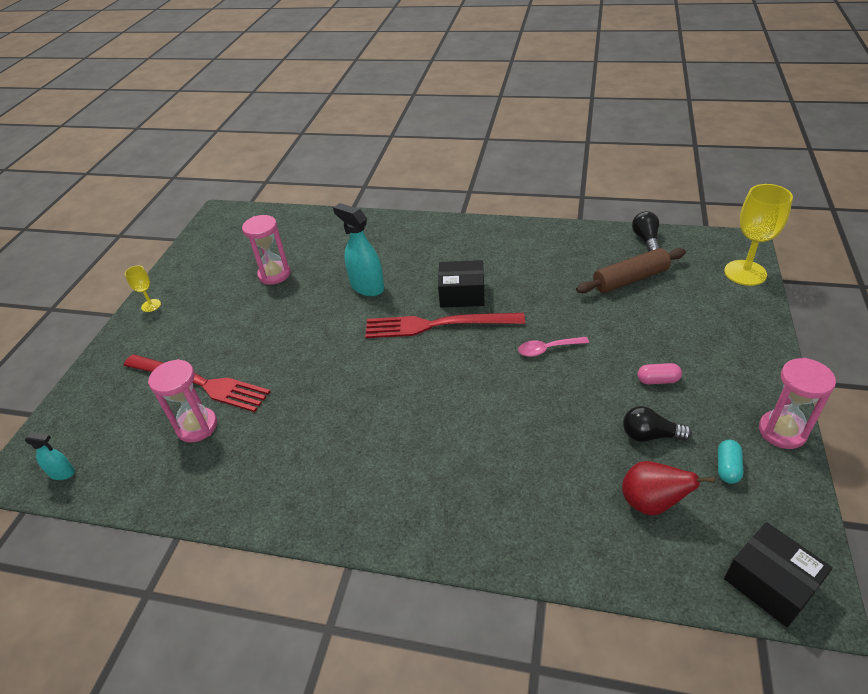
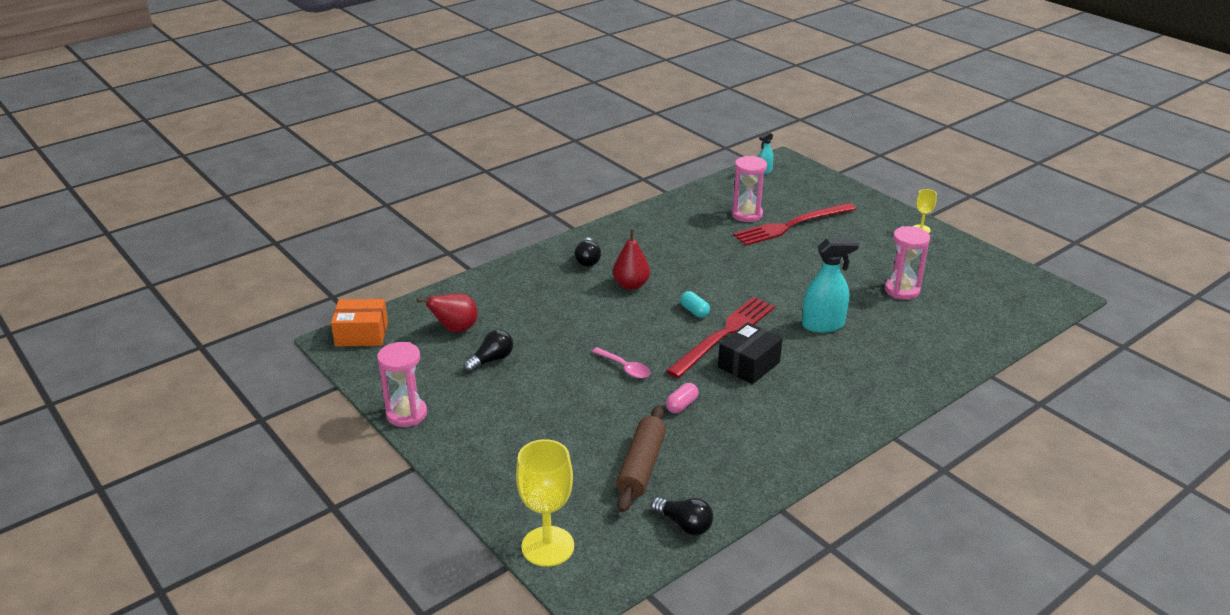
camera: 125 degrees right, 10 degrees down
(412, 493) = (587, 260): none -> black light bulb
(424, 425) = (631, 285): none -> red pear
(547, 349) = (625, 368): pink spoon -> pink spoon turned 105 degrees clockwise
(658, 380) = (522, 395): pink capsule -> pink capsule (681, 405)
(727, 468) = (426, 371): turquoise capsule -> turquoise capsule (694, 311)
(770, 583) = (361, 334): black box -> orange box

